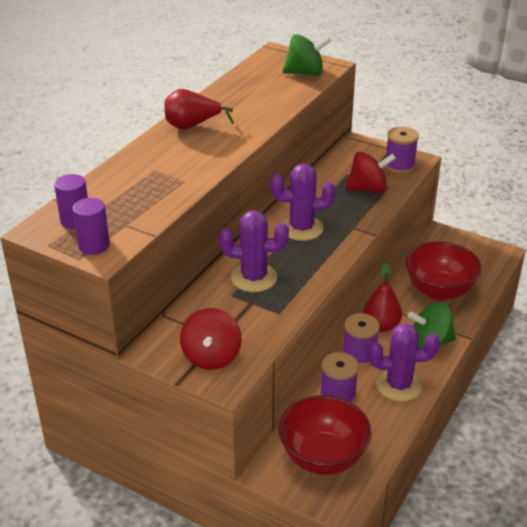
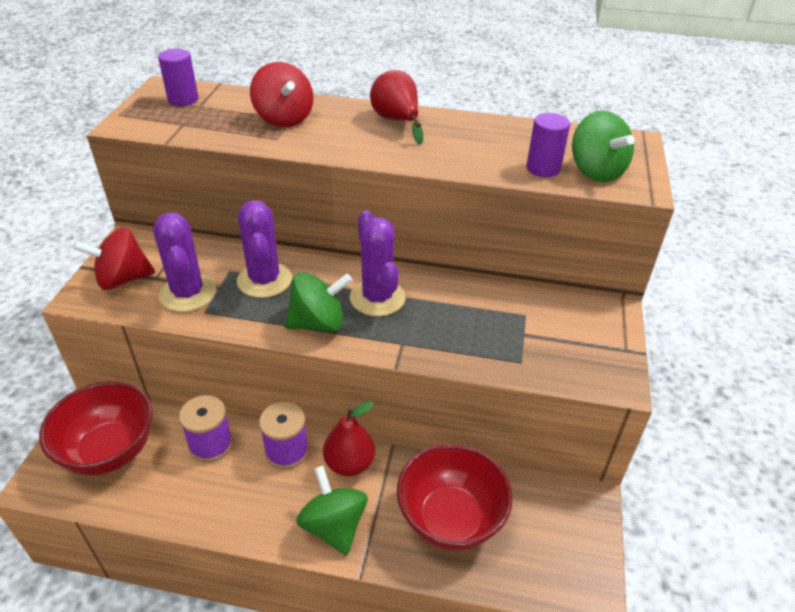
camera: 70 degrees right, 5 degrees up
(94, 245) = (141, 116): purple cylinder -> purple cylinder (543, 168)
(317, 259) = (318, 323): none -> green spinning top
(368, 189) = (501, 342): red spinning top -> red spinning top (284, 119)
(398, 385) = (240, 503): purple cactus -> purple cactus (188, 293)
(399, 166) = (585, 365): purple spool -> none

